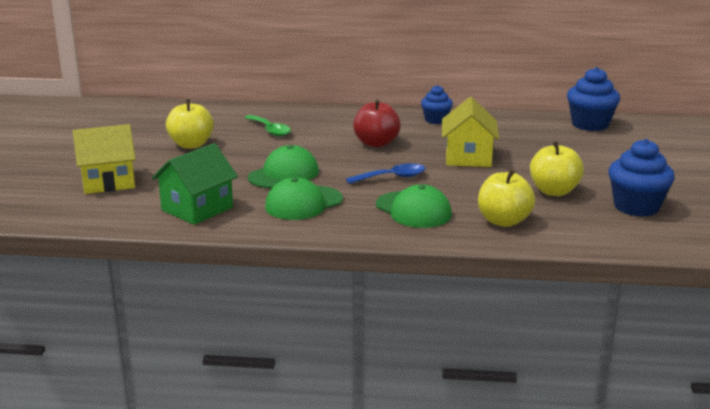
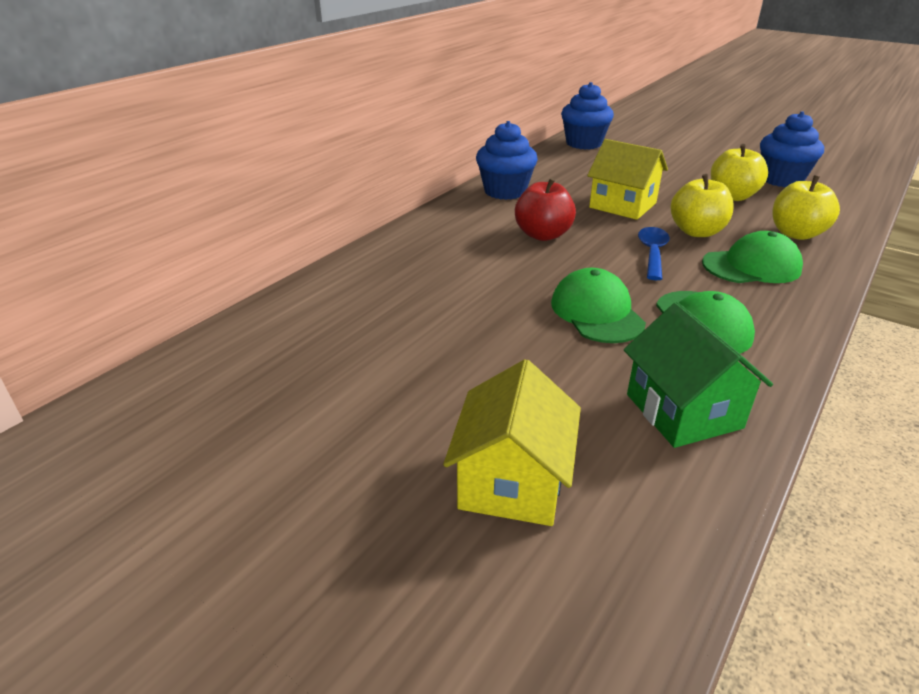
camera: 60 degrees left, 10 degrees up
(191, 145) = (421, 356): yellow apple -> yellow apple (696, 232)
(270, 130) = (430, 283): green spoon -> none
(436, 120) = (505, 191): blue cupcake -> blue cupcake, size x1.60

